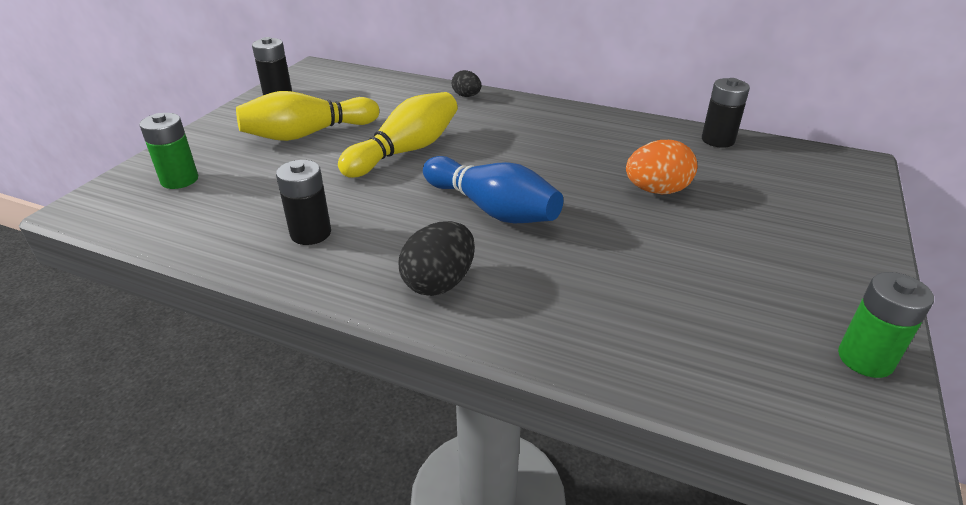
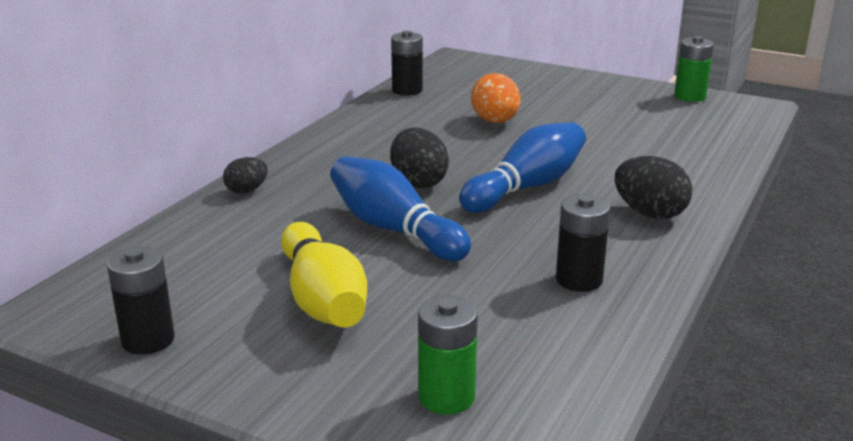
camera: 85 degrees left, 10 degrees down
(405, 151) = (394, 229): yellow bowling pin -> blue bowling pin
(492, 156) = (418, 182): none -> black egg

